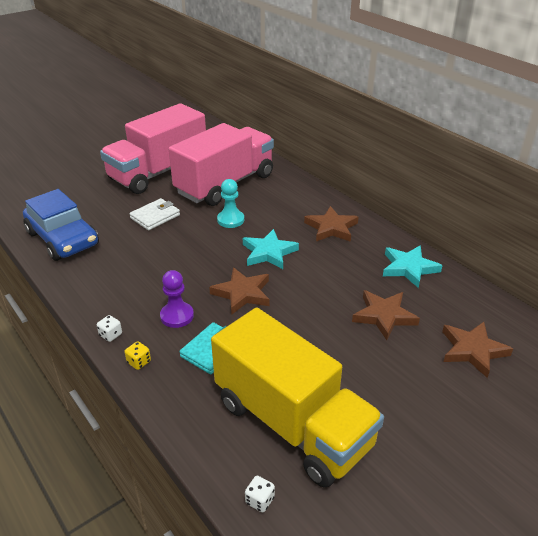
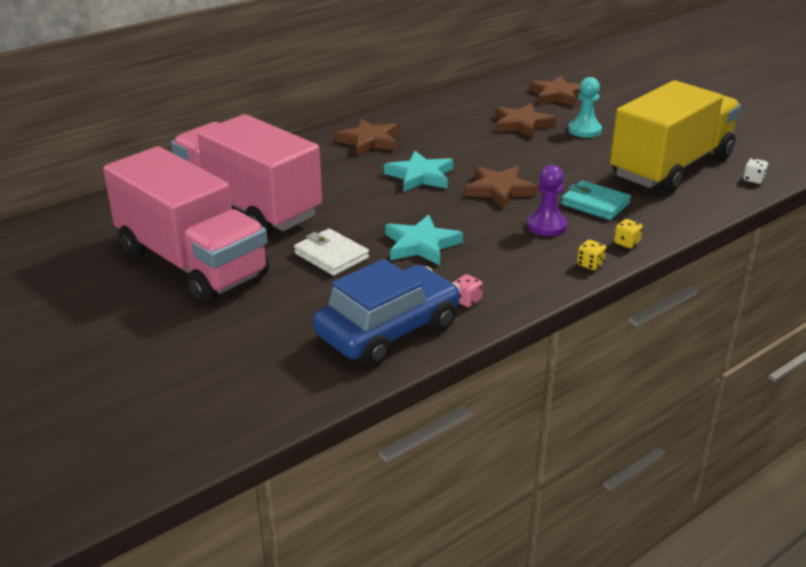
camera: 90 degrees left, 5 degrees down
(83, 270) = (466, 300): none -> pink dice
(110, 335) = (590, 264): white dice -> yellow dice
(230, 220) = (346, 200): turquoise pawn -> turquoise pawn (584, 130)
(409, 268) = (444, 109): turquoise star -> turquoise star (421, 245)

